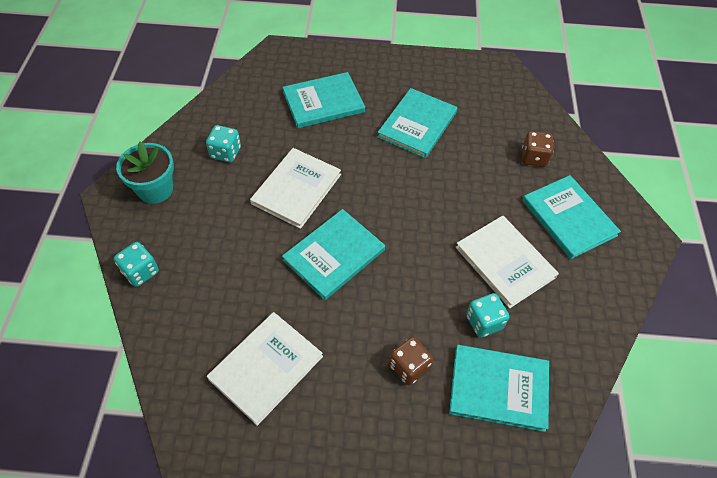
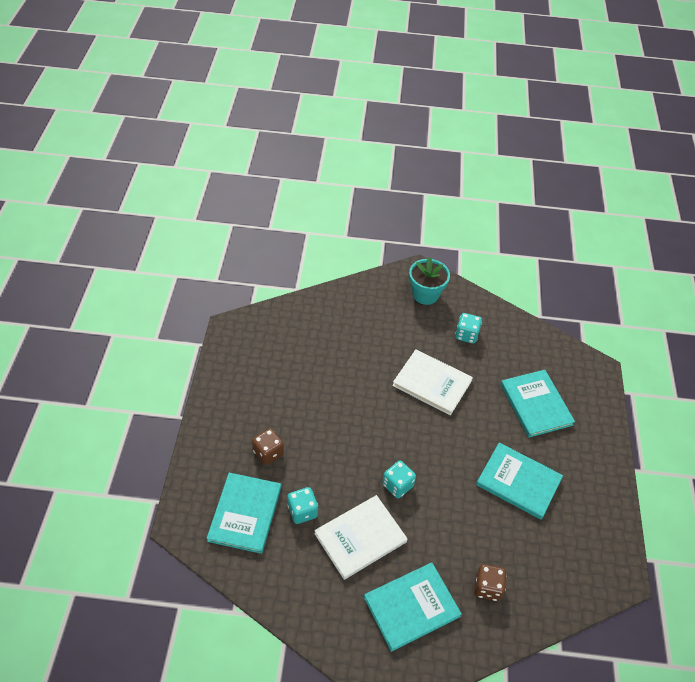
camera: 90 degrees right, 5 degrees down
(140, 272) = (353, 293): turquoise dice -> turquoise dice (397, 485)
(266, 368) = (275, 365): white book -> none
(334, 255) = (367, 408): turquoise book -> none

